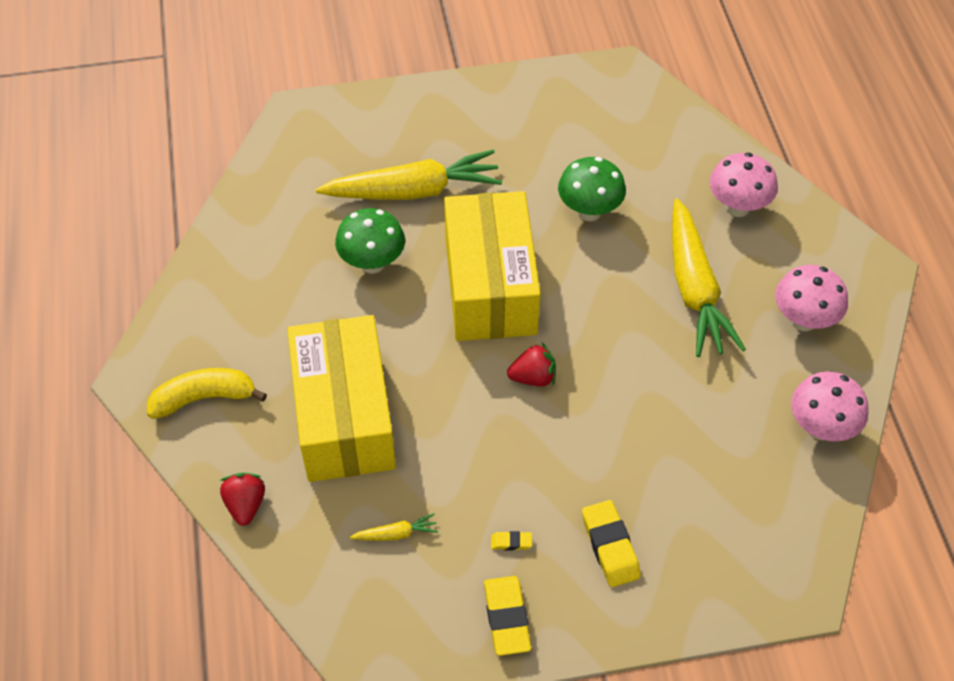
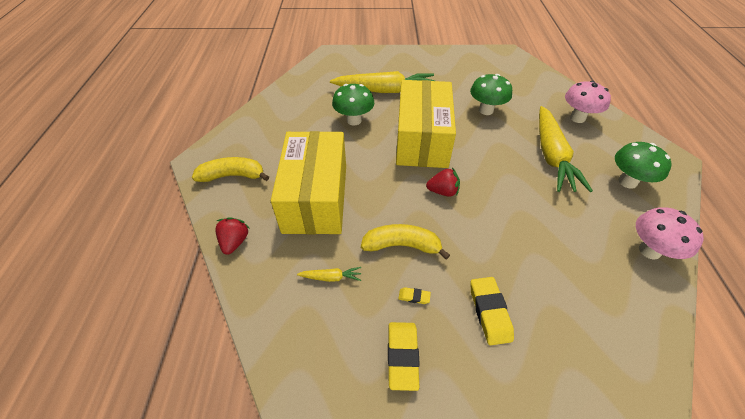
camera: 10 degrees right, 5 degrees down
(485, 473) = (402, 245): none -> yellow banana
(803, 320) = (627, 182): pink mushroom -> green mushroom

